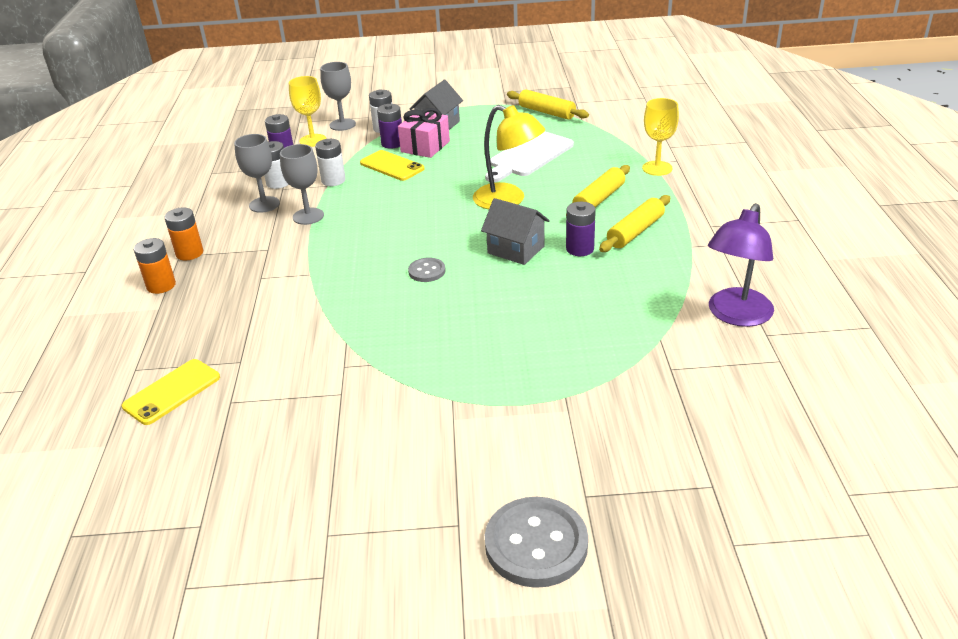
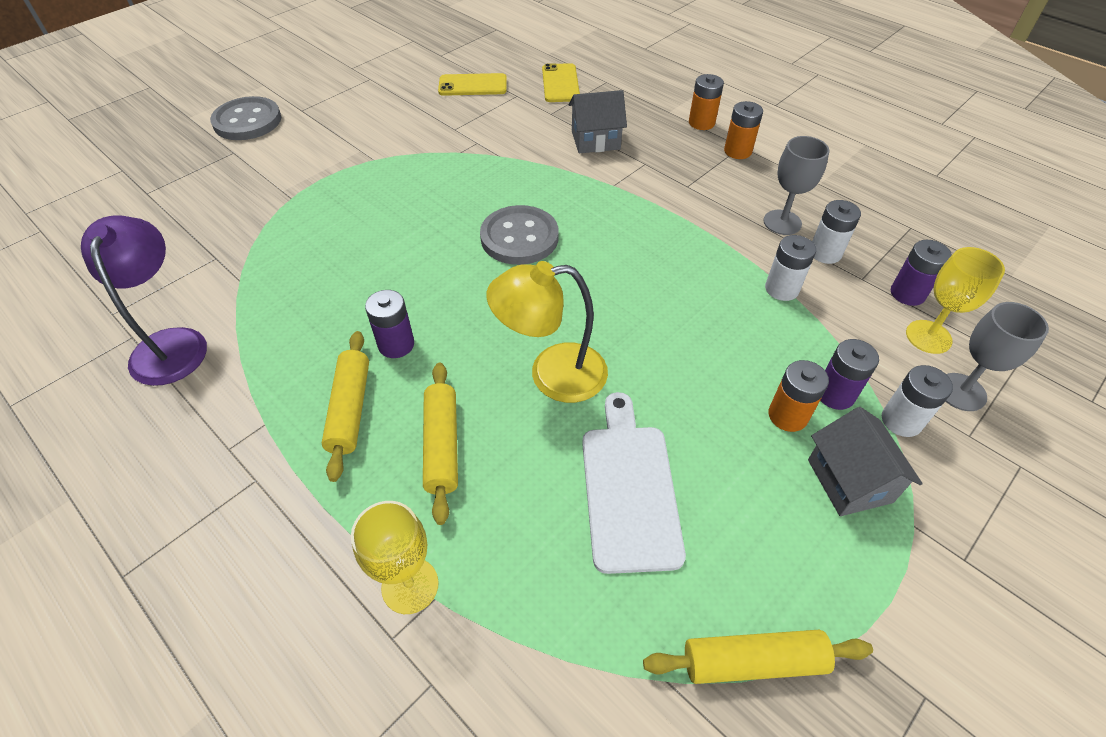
camera: 135 degrees right, 15 degrees up
(308, 216) = (718, 233): grey goblet -> none
(392, 166) = (764, 350): yellow phone -> yellow phone (472, 85)
(425, 146) = (787, 415): pink gift -> orange battery
(427, 271) = (519, 237): grey button -> grey button, size x1.91
(516, 250) = (464, 306): grey house -> grey house (595, 140)

